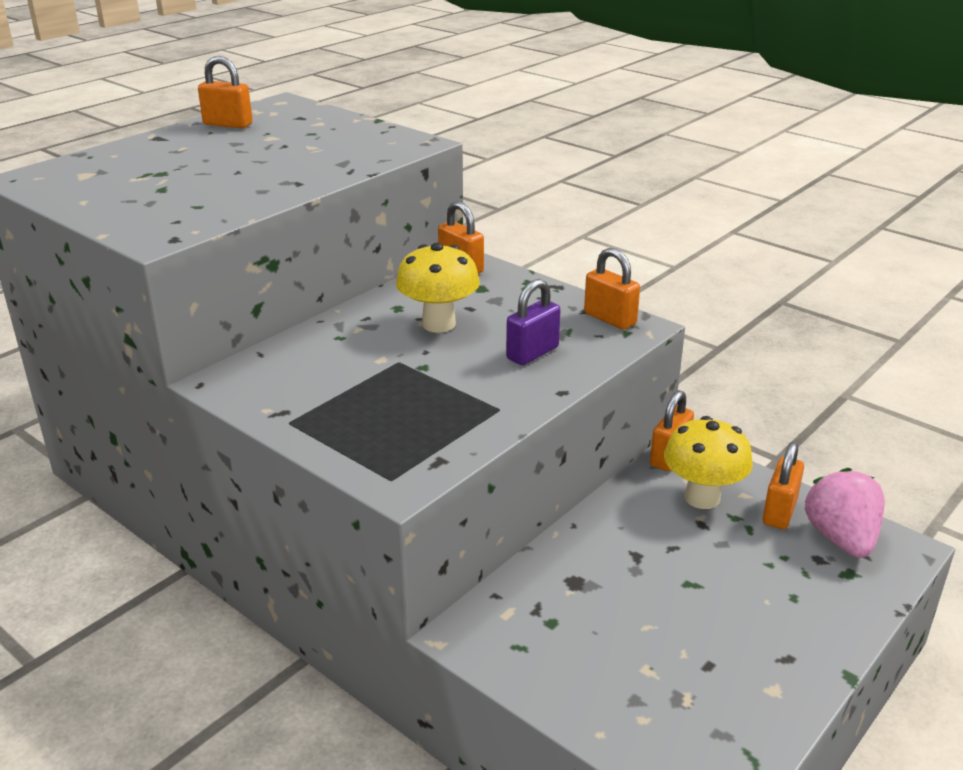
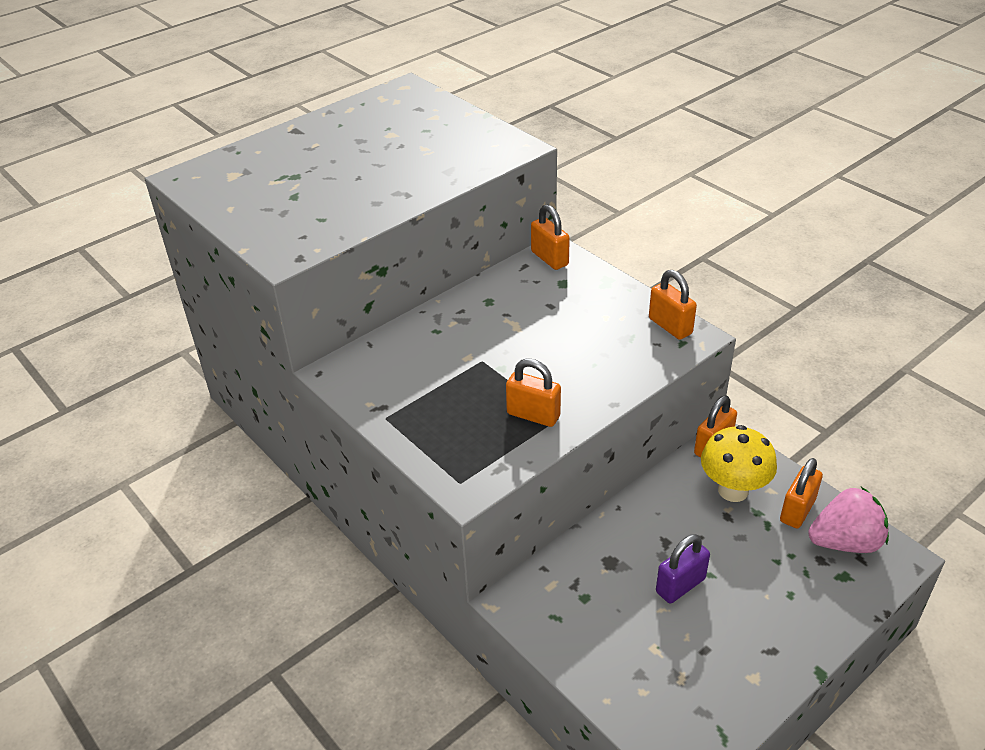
camera: 10 degrees right, 10 degrees up
(228, 124) = (355, 115): orange padlock -> orange padlock (533, 415)
(438, 324) = (521, 322): yellow mushroom -> none
(532, 353) = (596, 360): purple padlock -> purple padlock (680, 585)
(841, 538) = (845, 542): pink strawberry -> pink strawberry turned 75 degrees clockwise

